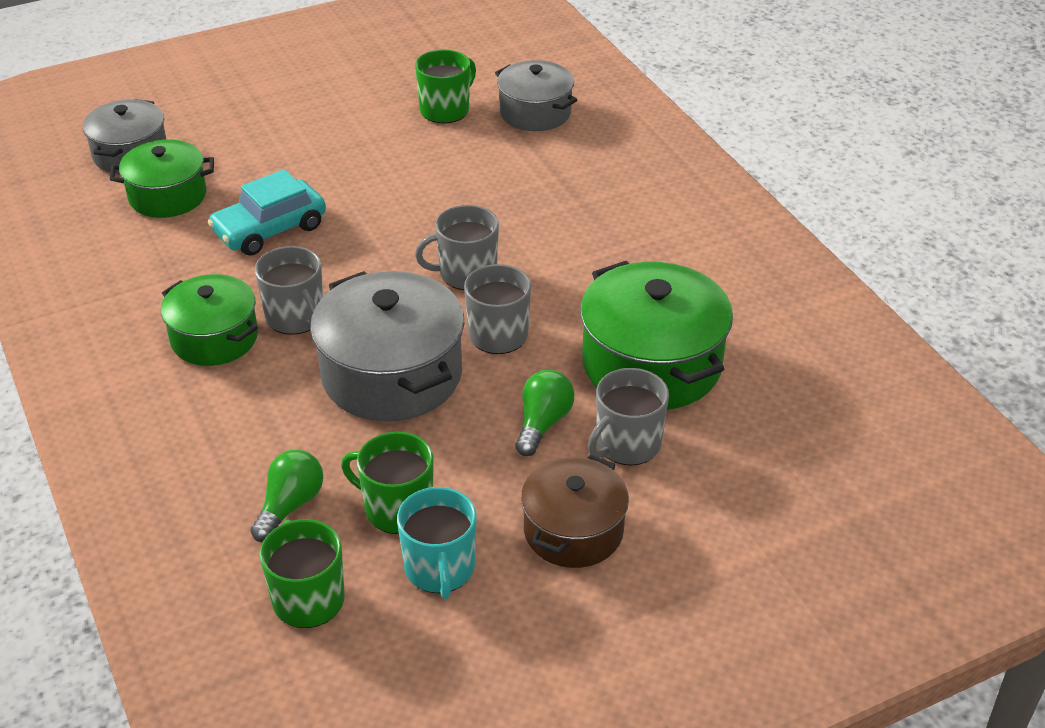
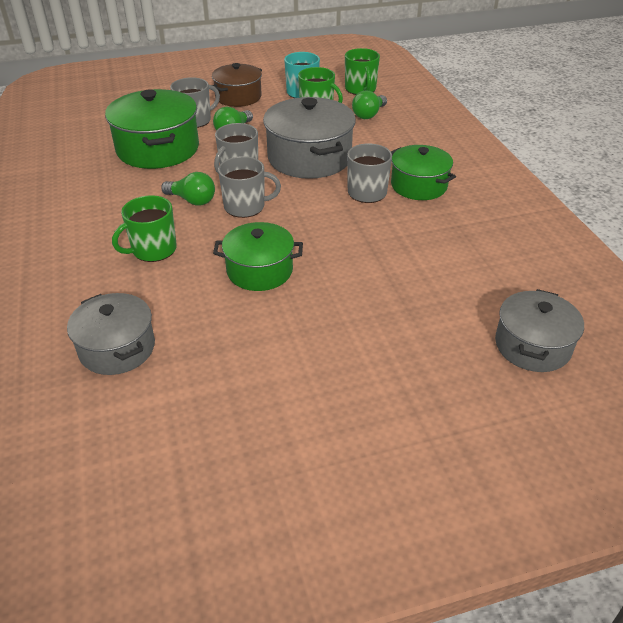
camera: 170 degrees left, 0 degrees up
(168, 196) = (480, 293): green pot -> green pot (259, 270)
(270, 229) = (387, 253): turquoise car -> none
(445, 110) = (206, 364): green mug -> green mug (153, 249)
(545, 275) = (192, 200): none -> green light bulb

